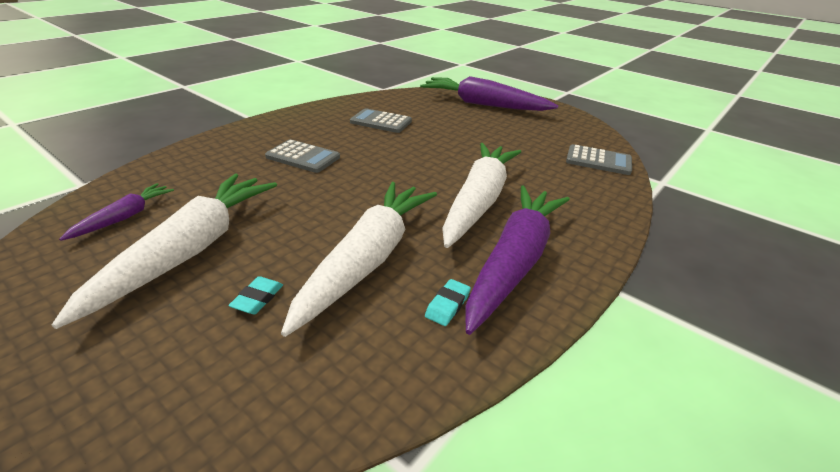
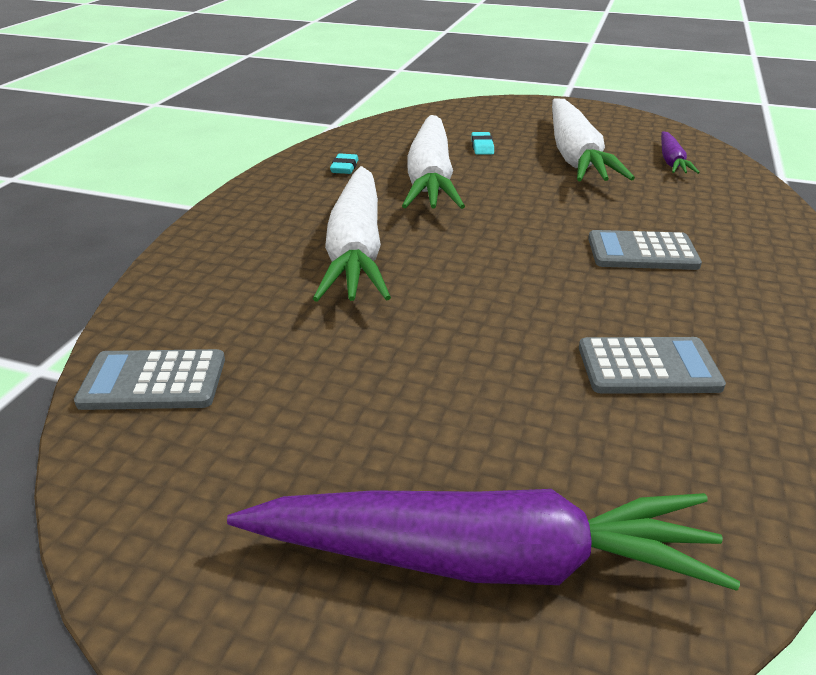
camera: 160 degrees right, 0 degrees up
(514, 261) = (297, 202): purple carrot -> none

